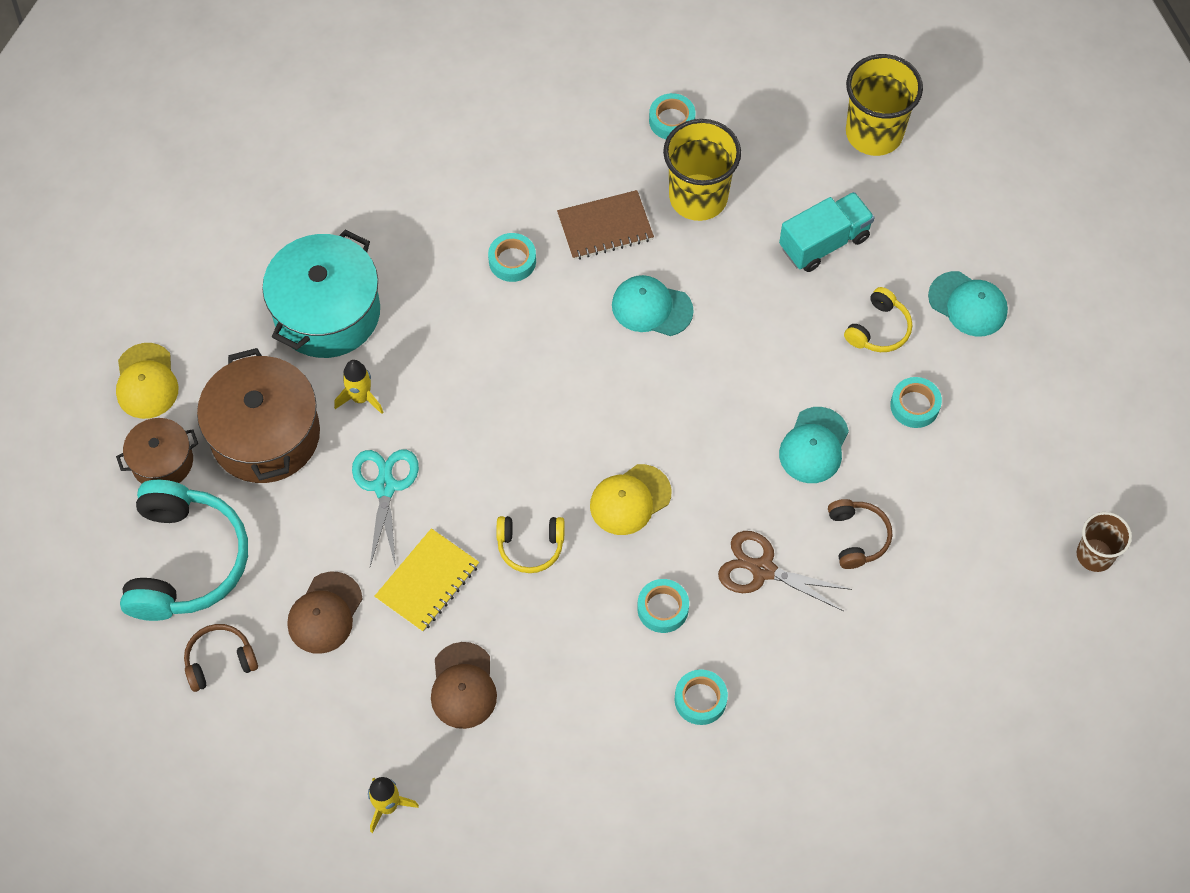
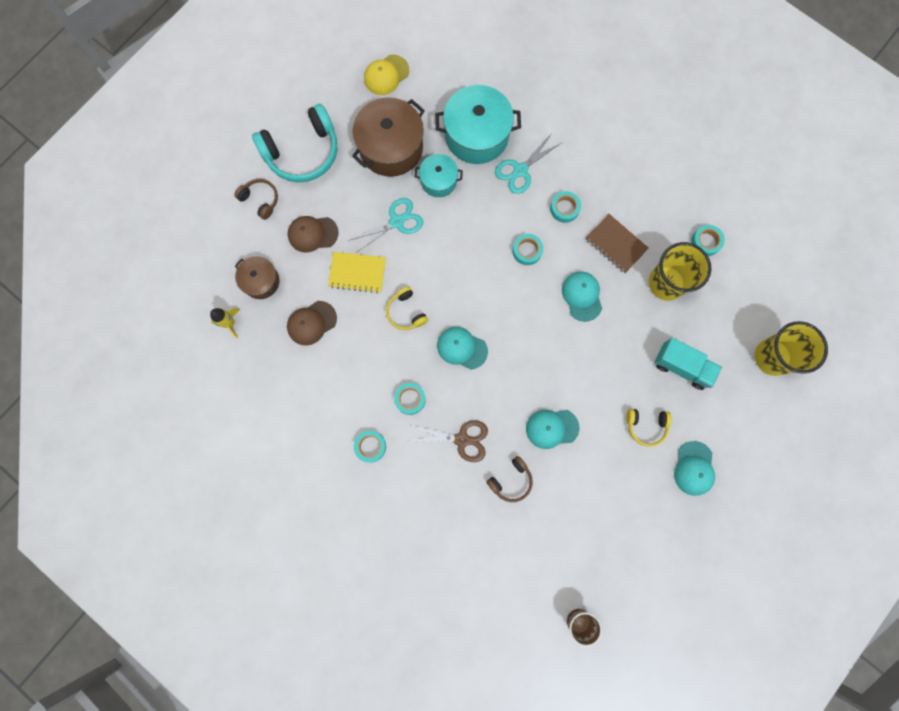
camera: 60 degrees right, 15 degrees up
(162, 462) = (348, 109): brown pot -> brown pot (261, 281)
(361, 398) = (438, 181): yellow rocket -> turquoise pot
(418, 285) = (520, 170): none -> turquoise scissors
(630, 500) = (462, 348): yellow cap -> turquoise cap
(762, 569) = (462, 439): brown scissors -> brown scissors turned 105 degrees clockwise
(914, 405) = (610, 471): turquoise tape -> turquoise tape (527, 251)

